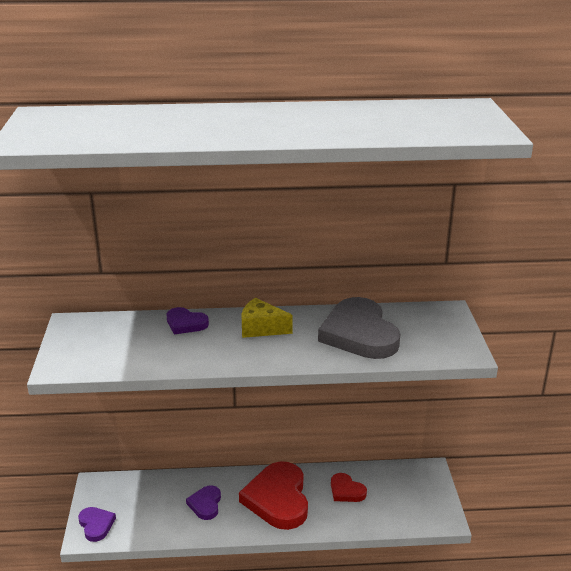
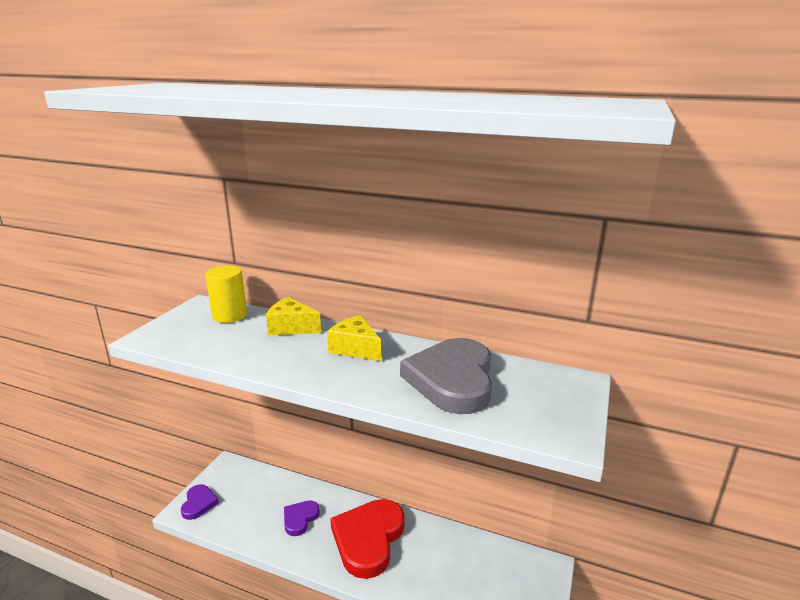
camera: 25 degrees right, 5 degrees down
(113, 326) = (229, 315): none -> yellow cylinder
(185, 323) = (291, 327): purple heart -> yellow cheese
(346, 490) = (442, 556): red heart -> none

